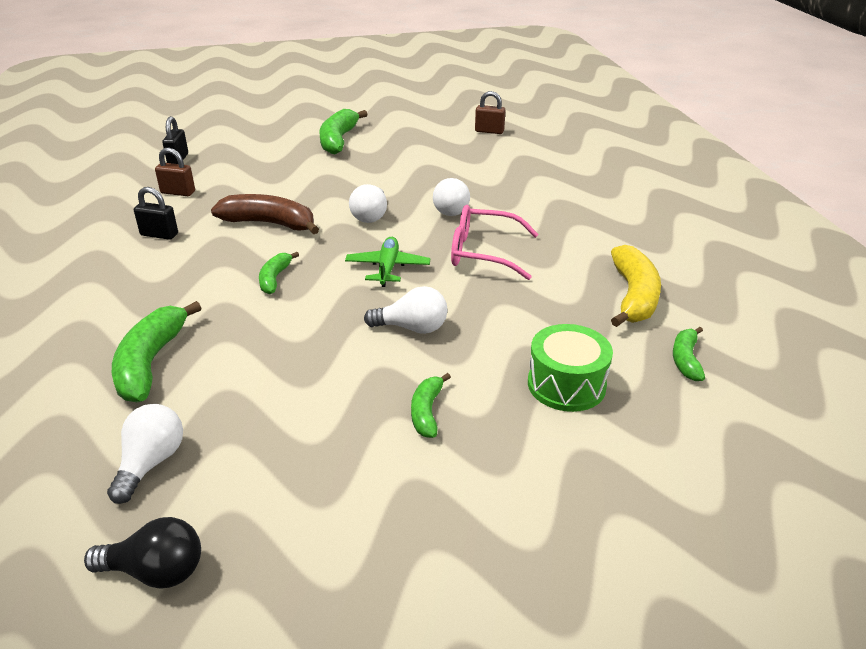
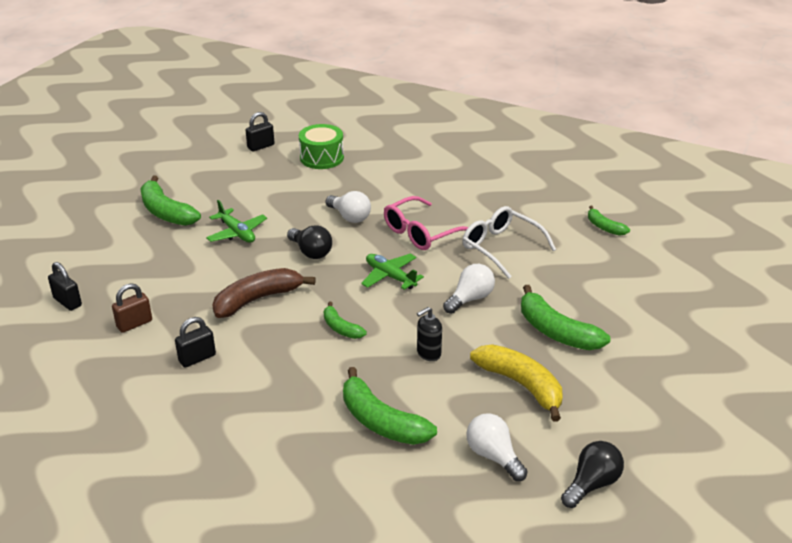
camera: 50 degrees left, 0 degrees up
(288, 343) = (428, 353): none -> black soap dispenser
(351, 175) = (237, 233): none -> green plane
(370, 216) = (311, 252): white light bulb -> black light bulb
(427, 412) = (556, 331): green banana -> green banana, size x1.79
(489, 131) = (261, 146): brown padlock -> black padlock
(531, 307) = (501, 247): none -> white glasses
(566, 385) = (583, 274): green drum -> green drum (322, 158)
(633, 296) = (532, 209): yellow banana -> yellow banana (521, 385)

